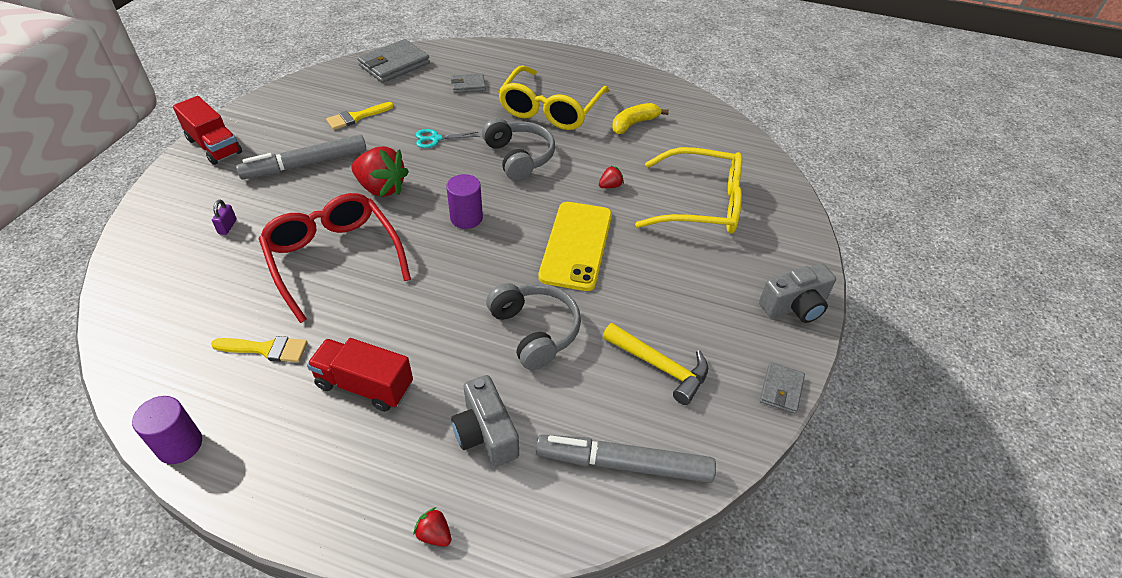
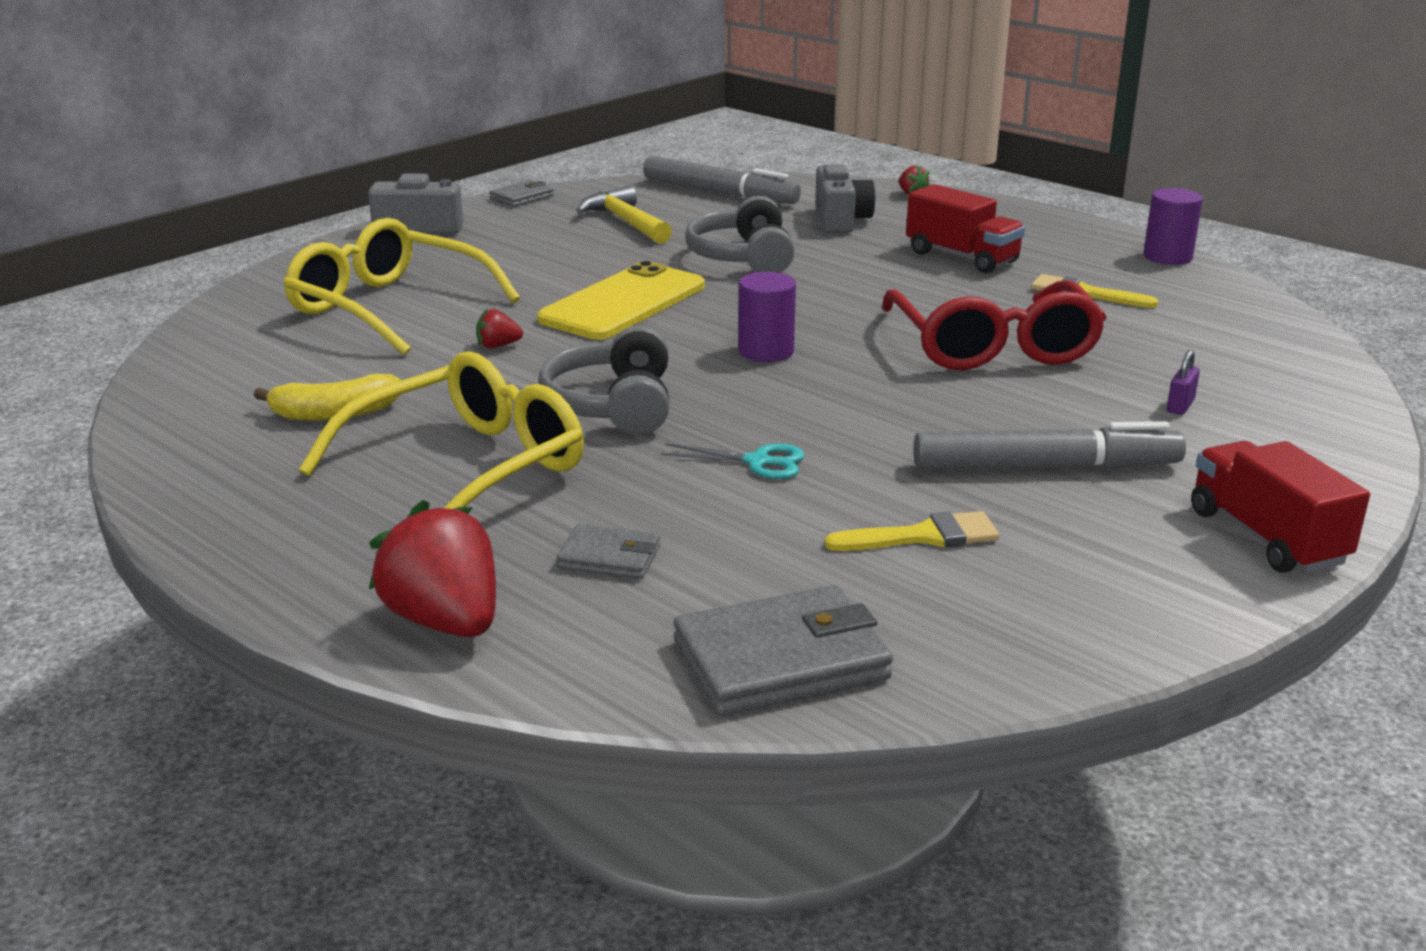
camera: 155 degrees left, 20 degrees down
(381, 188) = (897, 408): red strawberry -> red strawberry (445, 621)

